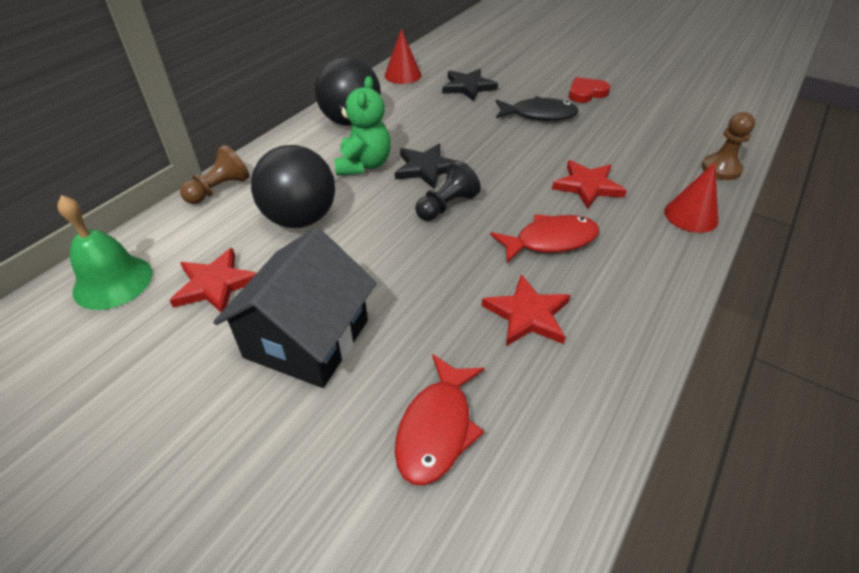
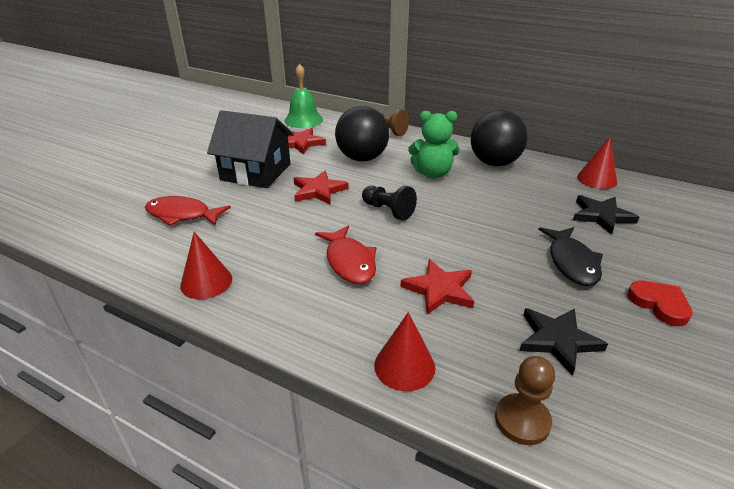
camera: 85 degrees right, 10 degrees down
(426, 168) = (437, 199): black star -> black star (558, 340)
(527, 315) = (264, 248): red star -> red star (318, 190)
(606, 369) = (206, 282): none -> red cone

